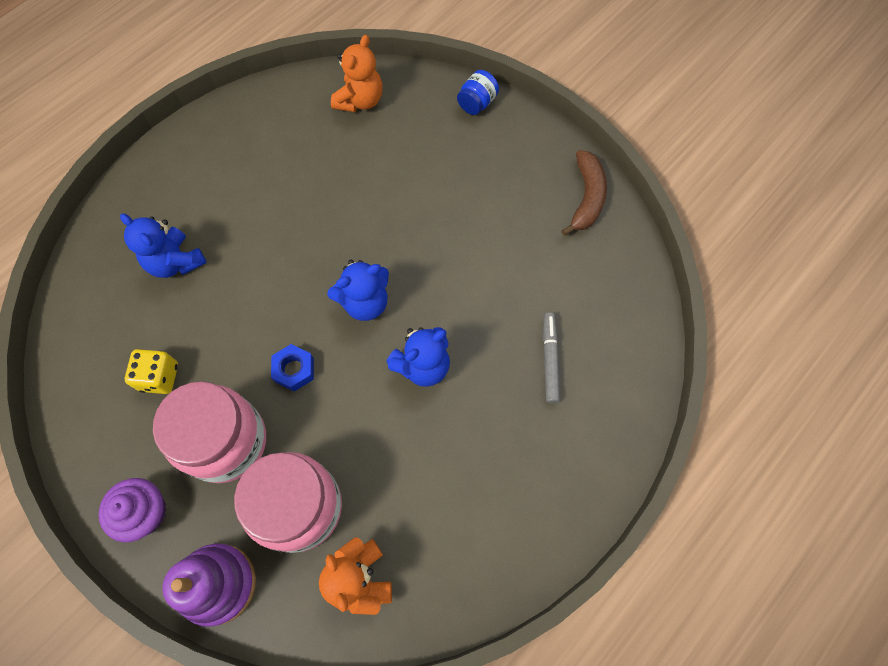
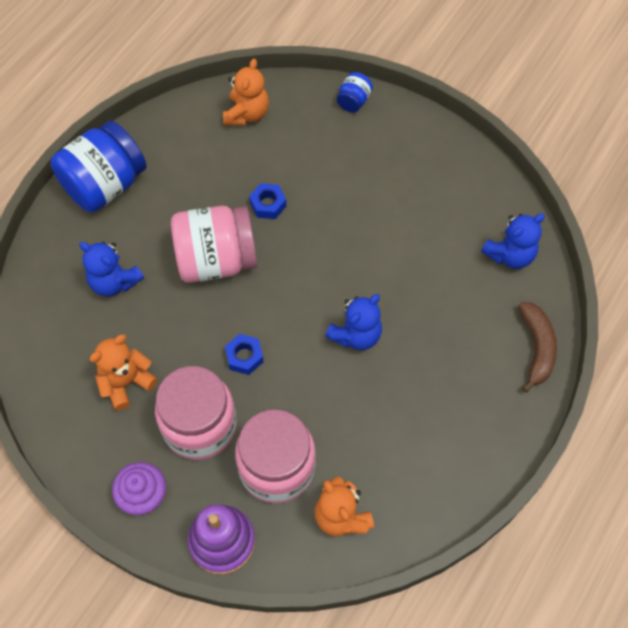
camera: 10 degrees left, 5 degrees down
(159, 377) = (126, 382): yellow dice -> orange teddy bear
(192, 155) = (105, 185): none -> blue jar
(290, 255) = (216, 260): none -> pink jar
(359, 202) = (268, 204): none -> blue nut
(365, 302) = (293, 290): blue teddy bear -> blue teddy bear (510, 255)
(550, 359) = (464, 312): grey marker -> none
(586, 197) = (468, 170): brown banana -> brown banana (536, 348)

